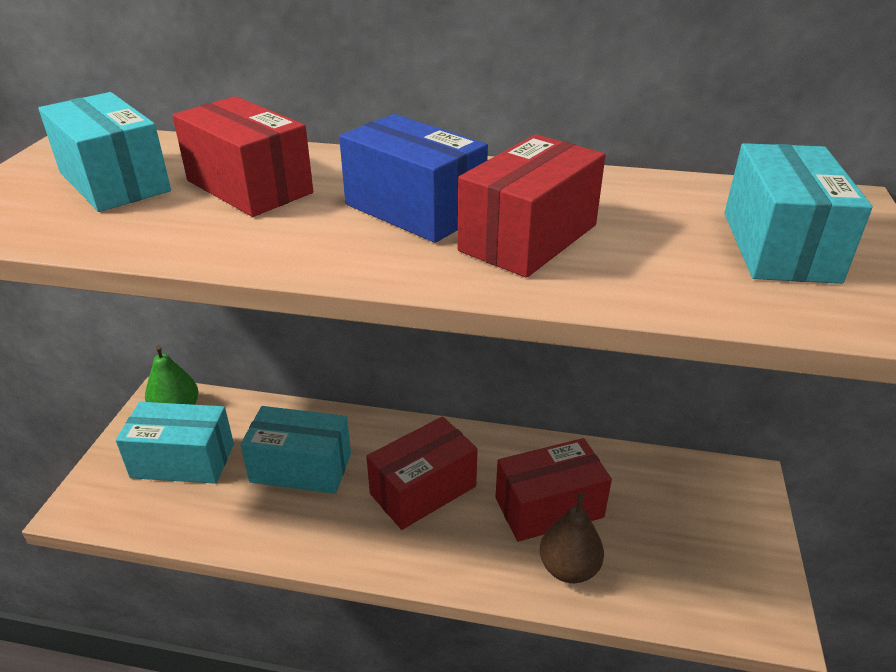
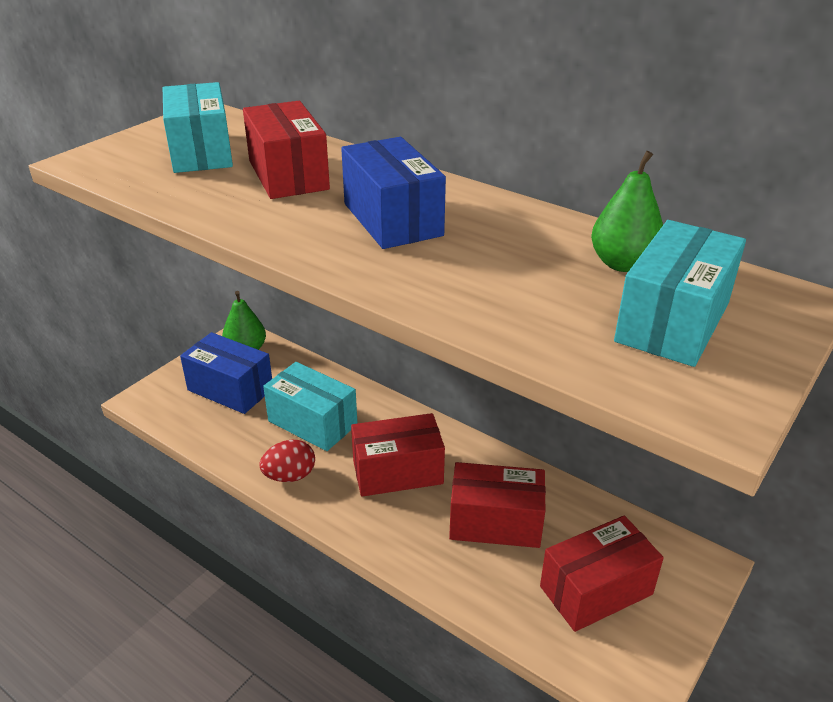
camera: 25 degrees right, 0 degrees up
(183, 461) = (230, 389): turquoise box -> blue box
(310, 536) = (290, 476): none -> red egg
(528, 238) = (459, 262): red box -> red box (596, 590)
(569, 568) = (479, 576): brown pear -> none
(679, 203) = (623, 264): none -> green pear

